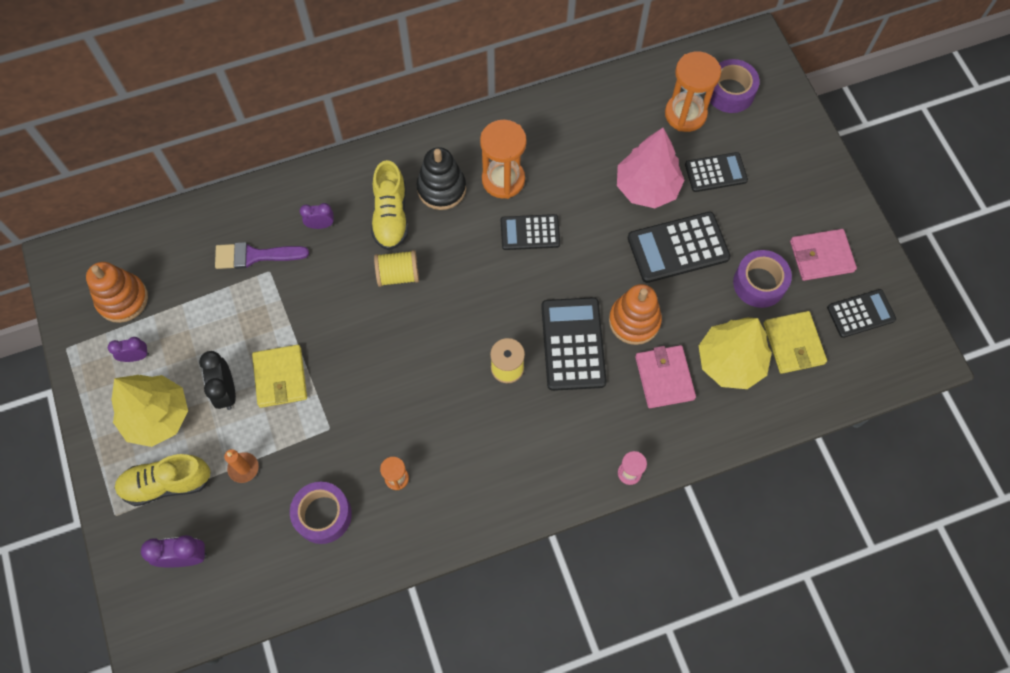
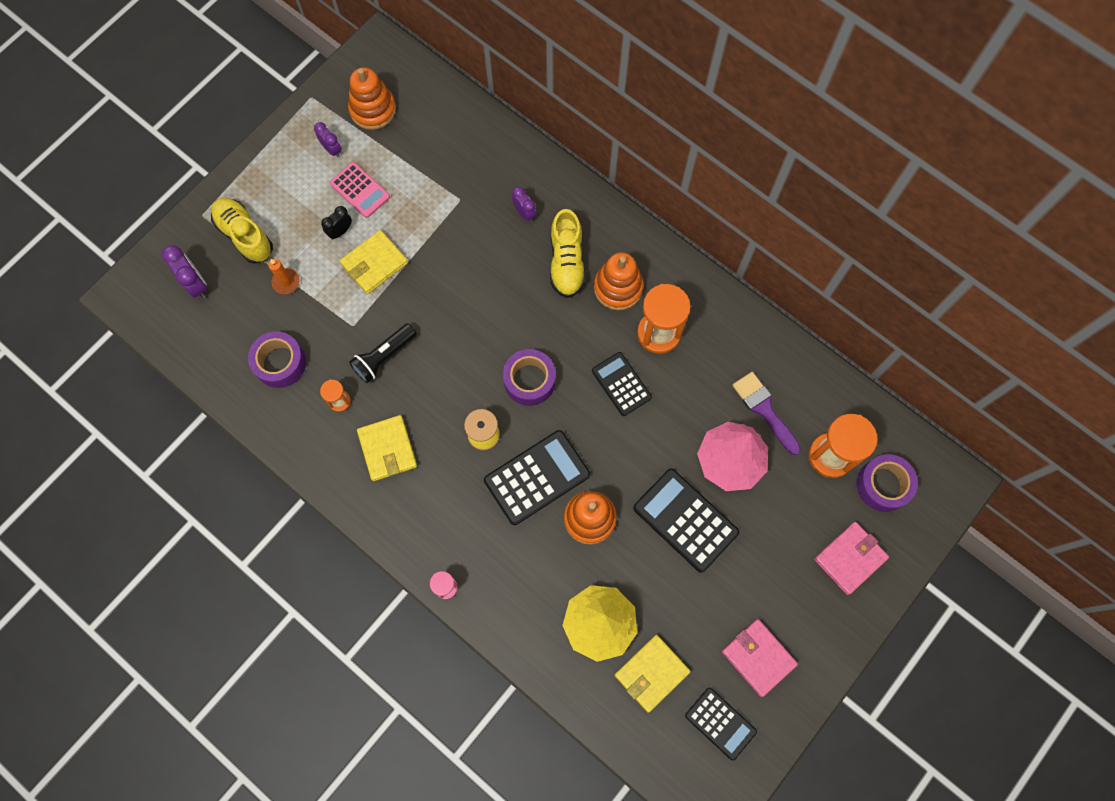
camera: 60 degrees right, 5 degrees up
(157, 416) = (293, 195): yellow tree -> none
(197, 352) = (360, 190): none -> pink calculator
(226, 391) = (340, 231): black clock -> black clock, size x0.66
(254, 256) = (466, 180): purple brush -> purple brush (764, 409)
(379, 416) = (384, 357): none -> black flashlight
(391, 216) = (566, 262): yellow shoe -> yellow shoe turned 60 degrees counterclockwise
(398, 275) = (516, 300): yellow spool -> none
(441, 188) = (618, 288): black stacking toy -> orange stacking toy
(470, 458) = (387, 449): none -> yellow wallet
(664, 378) = (550, 572): pink wallet -> pink wallet (850, 558)
(715, 172) = (785, 515): black calculator -> none
(759, 283) = (694, 612): purple tape -> purple tape (529, 380)

